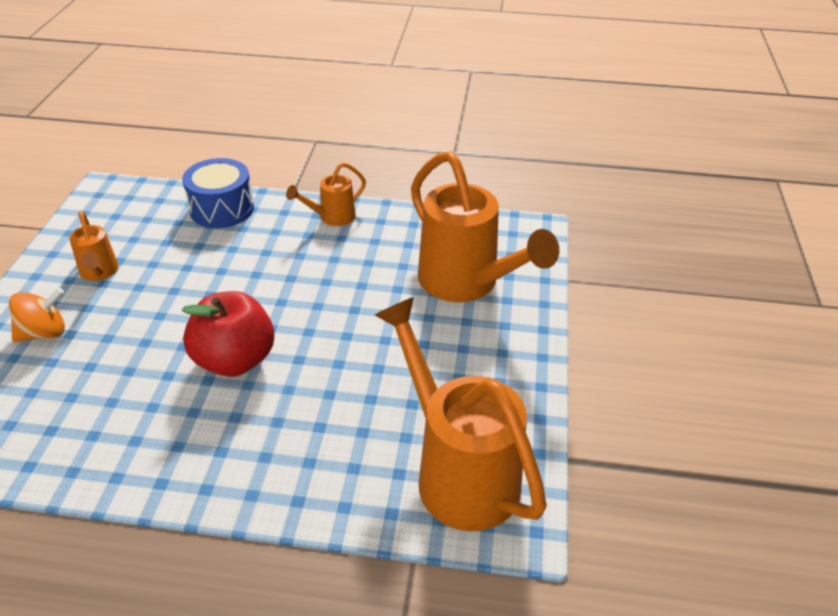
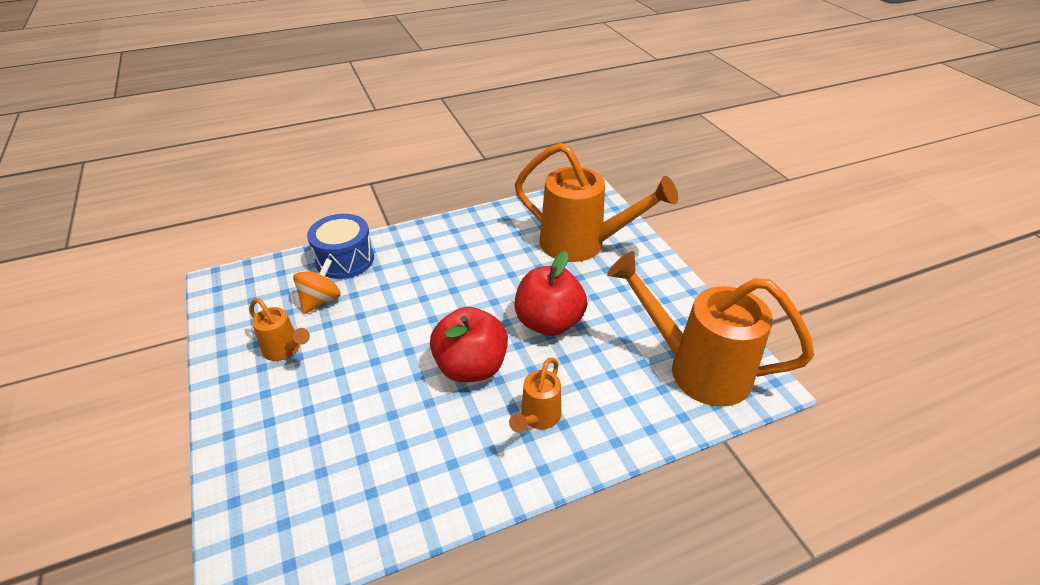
camera: 30 degrees left, 0 degrees up
(44, 333) = (283, 419): orange spinning top -> orange spinning top (321, 300)
(332, 217) = (441, 234): orange watering can -> orange watering can (537, 418)
(350, 351) = (549, 322): none -> red apple

